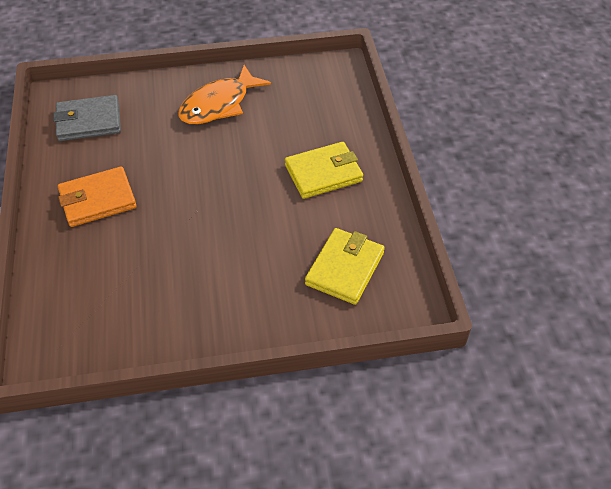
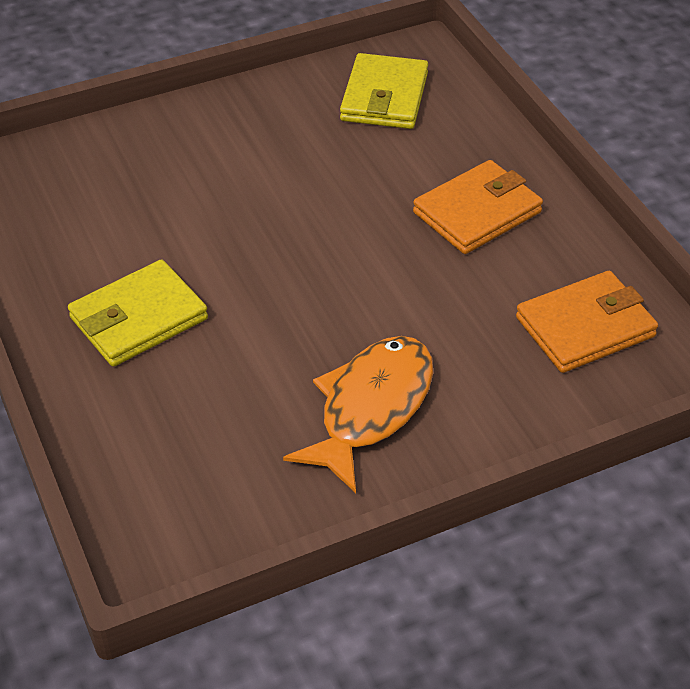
camera: 165 degrees right, 5 degrees down
(89, 121) = (585, 327): grey wallet -> orange wallet
(345, 268) = (81, 195): yellow wallet -> yellow wallet (384, 97)

